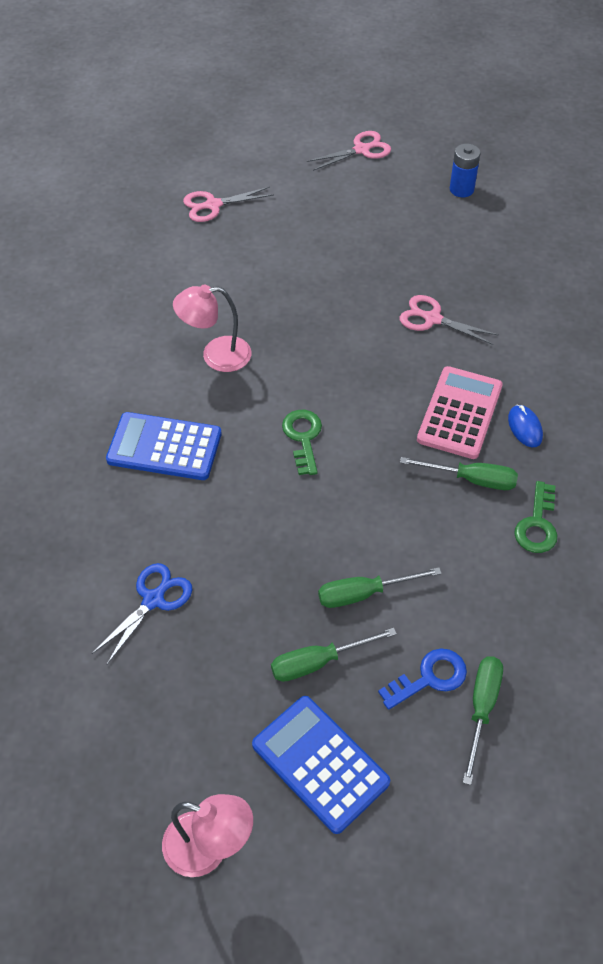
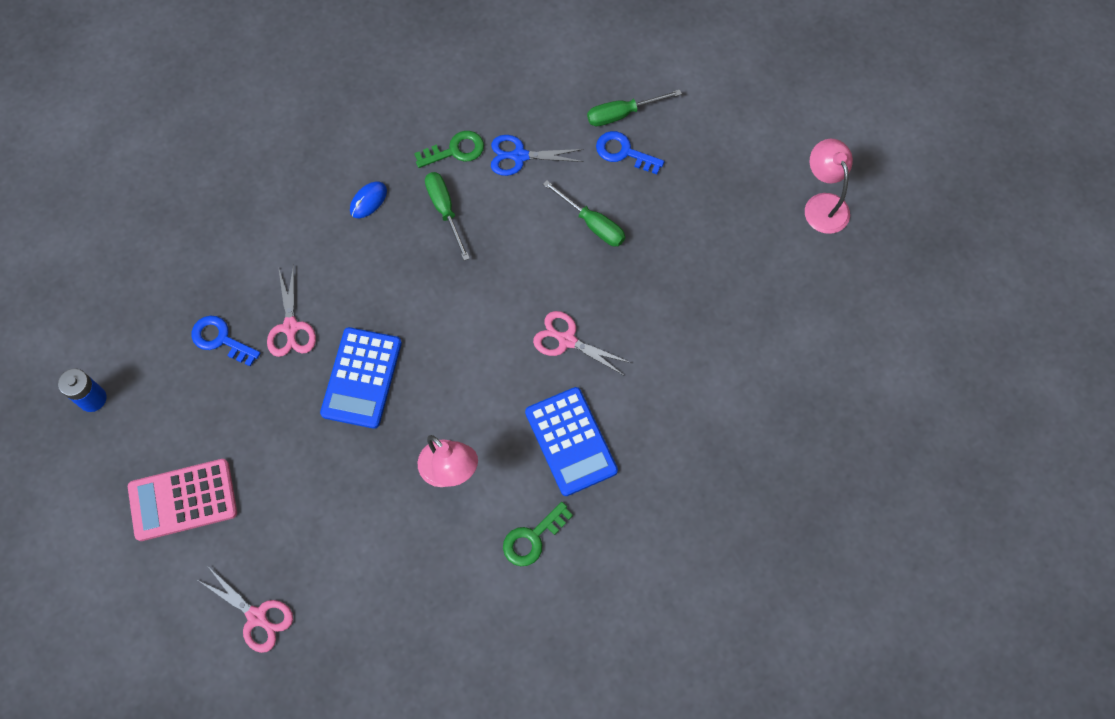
camera: 125 degrees left, 15 degrees up
(153, 600) = (700, 351): blue scissors -> blue scissors (519, 156)
(303, 437) = (488, 346): green key -> green key (532, 538)
(318, 662) = (663, 220): green screwdriver -> none
(320, 764) = (727, 179): blue calculator -> blue calculator (362, 378)
(361, 150) = (80, 529): pink scissors -> pink scissors (567, 340)
(456, 274) = (220, 339): none -> blue key
(459, 413) = (384, 252): pink calculator -> pink calculator (183, 500)

